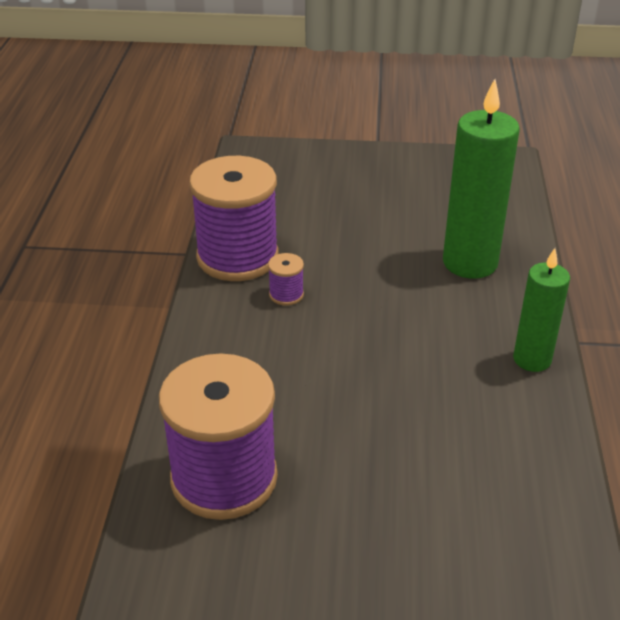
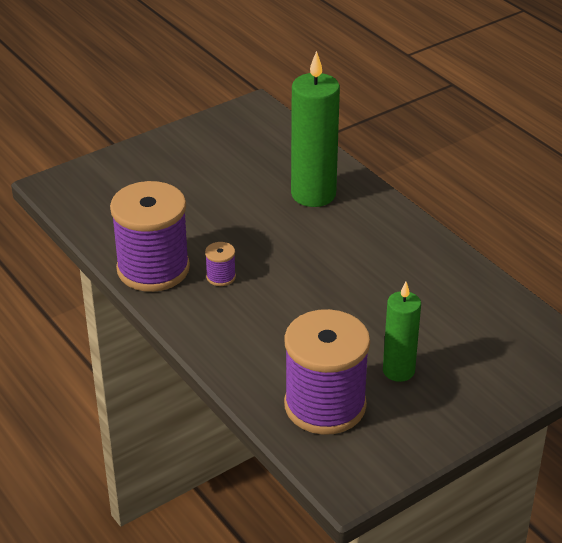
camera: 40 degrees left, 0 degrees up
(532, 359) = (417, 238): green candle -> green candle (398, 371)

